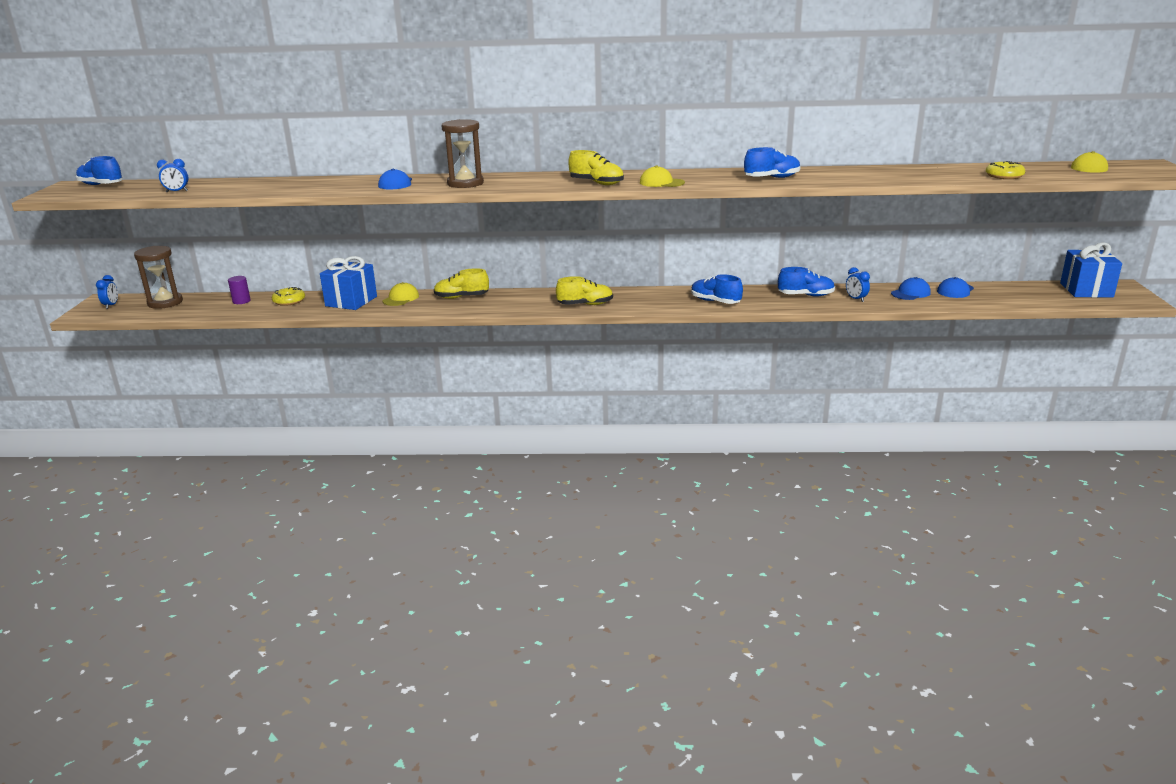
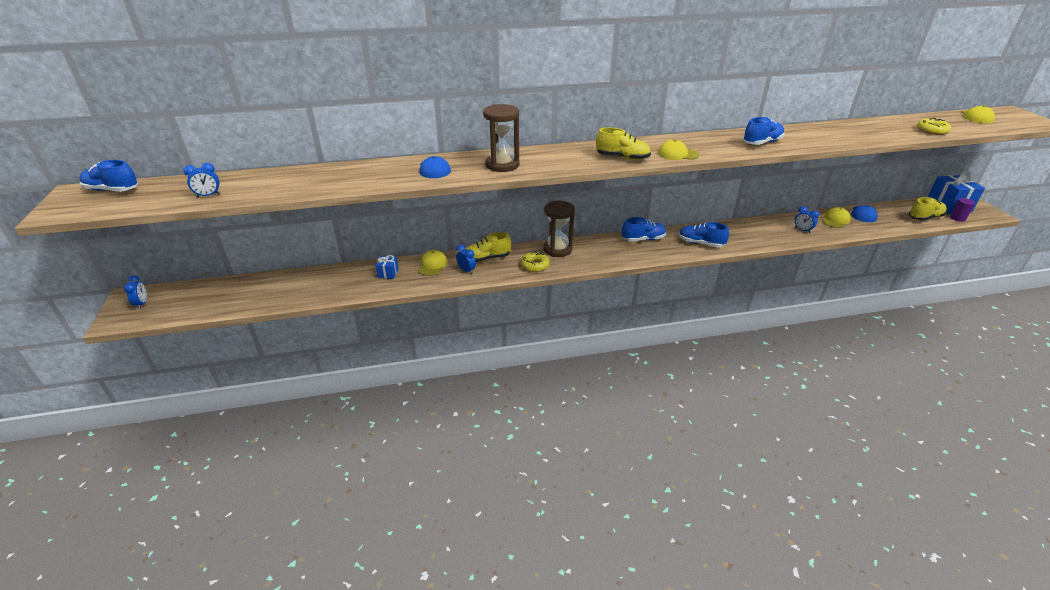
camera: 15 degrees left, 10 degrees up
(165, 302) = (200, 294): brown hourglass -> brown hourglass (557, 249)
(241, 301) = (279, 284): purple cylinder -> purple cylinder (957, 218)
(289, 301) = (327, 279): yellow donut -> yellow donut (534, 265)
(351, 301) = (388, 273): blue gift -> blue gift, size x0.48
(432, 305) = (466, 271): none -> blue clock
(585, 305) = (599, 257): yellow shoe -> yellow shoe (925, 218)
(806, 295) = (763, 230): blue shoe -> blue shoe (643, 239)
(910, 293) = (835, 220): blue cap -> yellow cap

